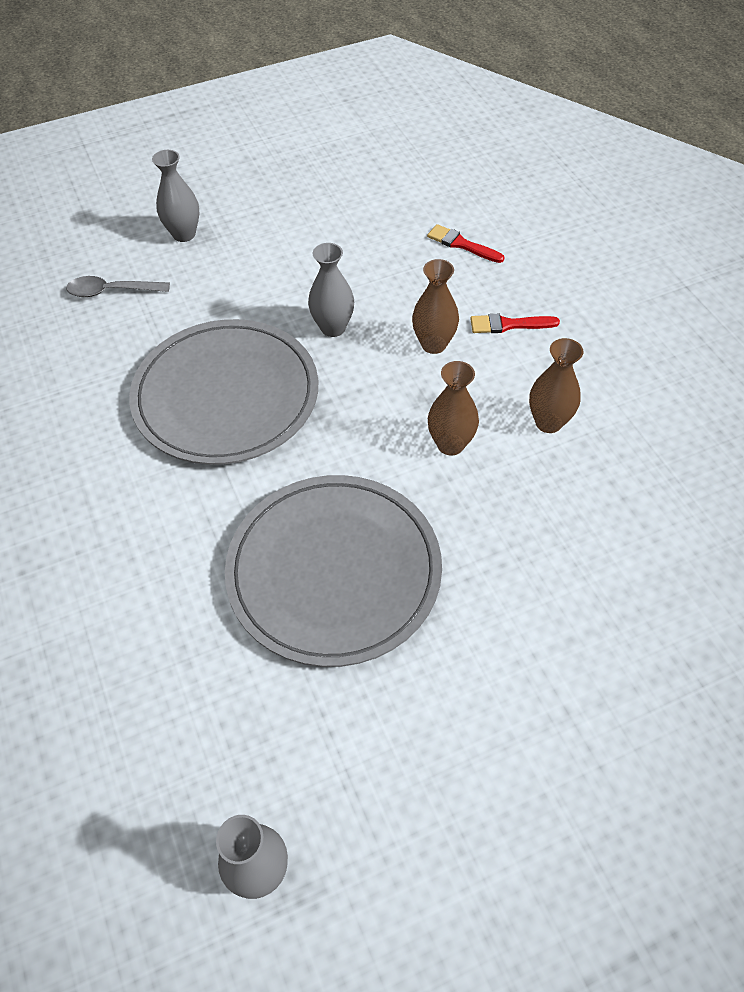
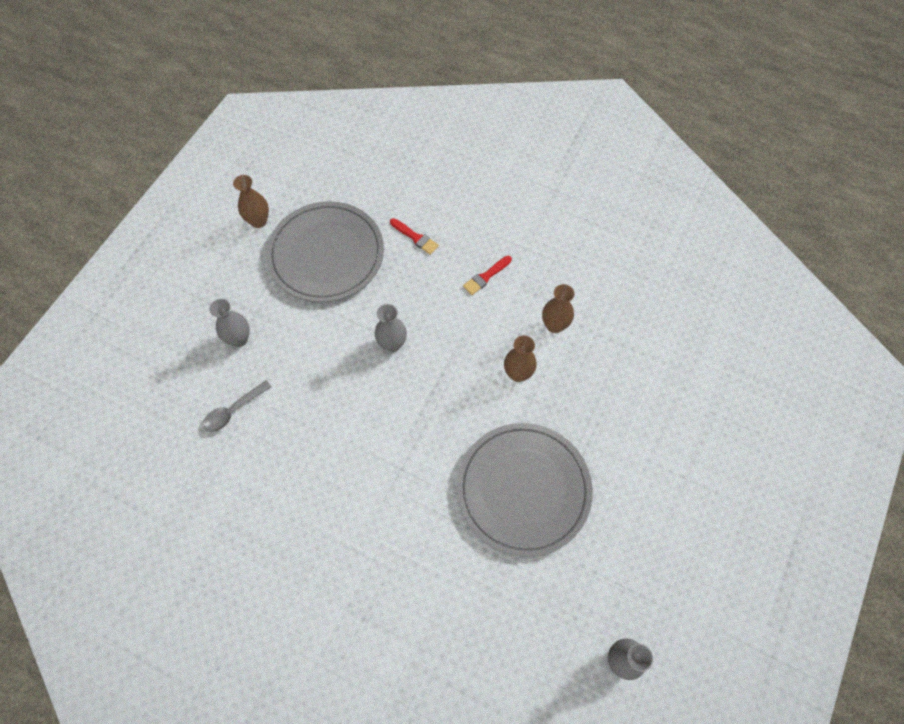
camera: 40 degrees left, 10 degrees up
(226, 396) = (373, 430): grey plate -> grey plate (326, 254)
(433, 344) = (457, 317): brown vase -> brown vase (258, 221)
(462, 244) = (415, 237): red brush -> red brush turned 135 degrees counterclockwise

